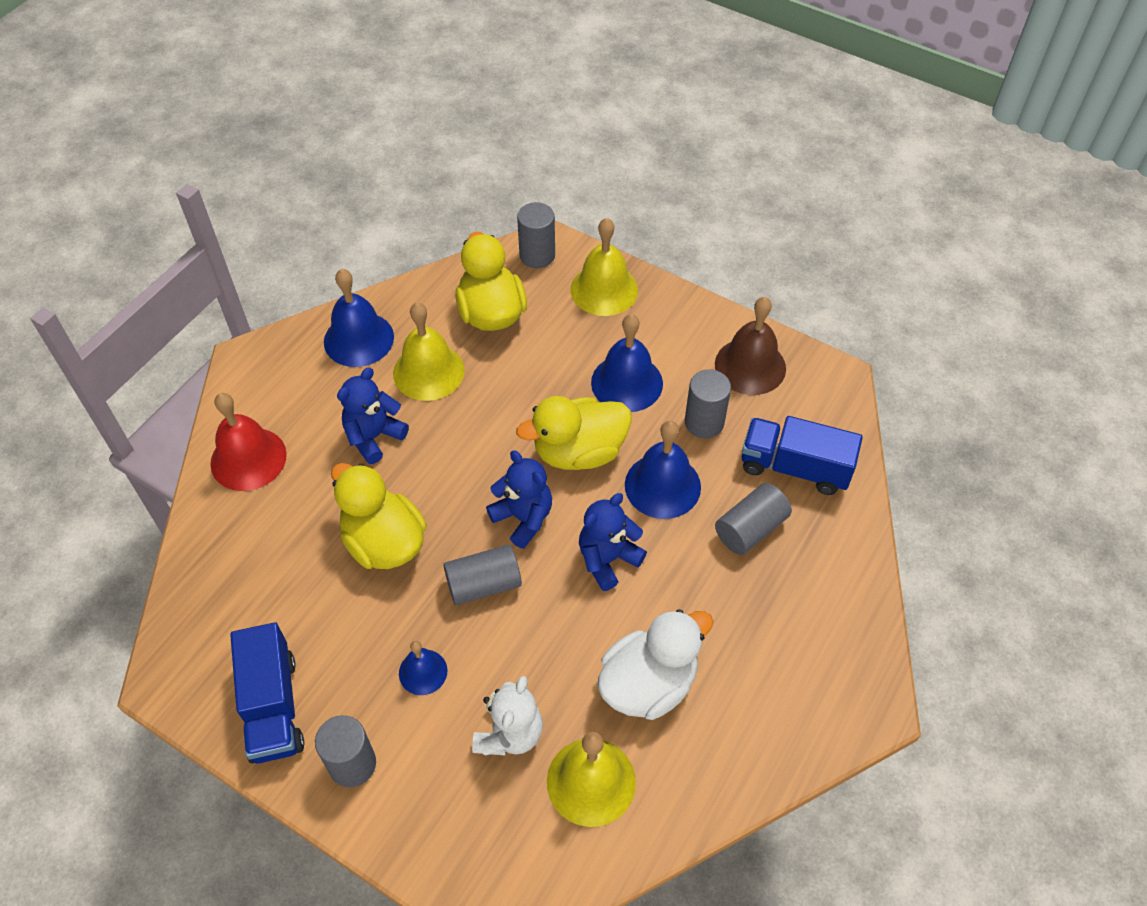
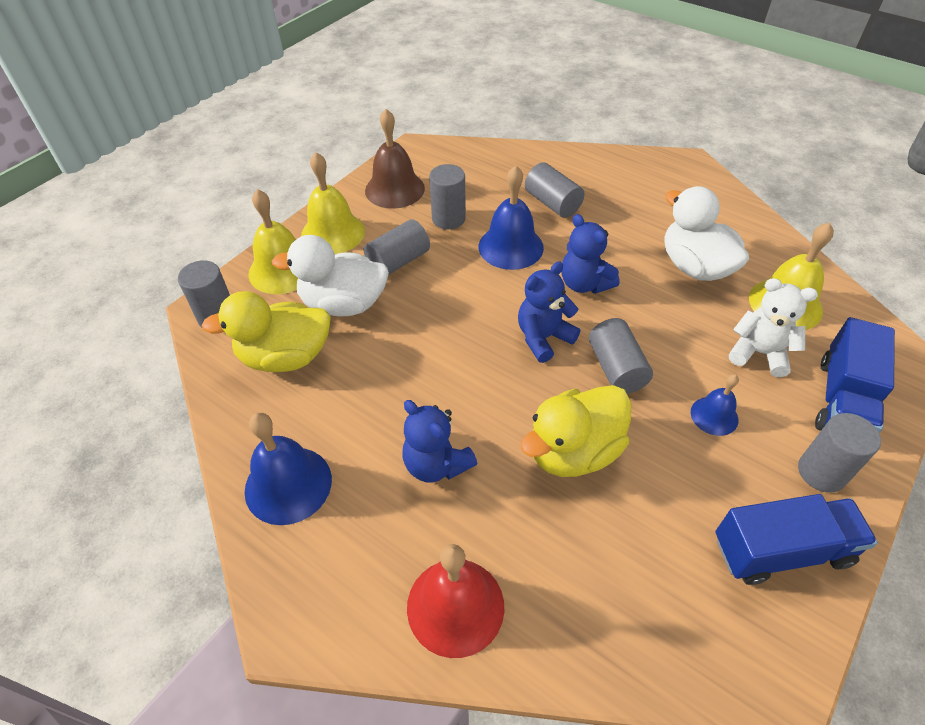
camera: 85 degrees left, 5 degrees down
(428, 371) = (353, 413): yellow bell -> yellow bell (333, 233)
(560, 345) = (343, 304): none -> white duck
(579, 452) = (471, 296): yellow duck -> none
(627, 383) = (398, 261): blue bell -> grey cylinder
(794, 467) = (496, 176): blue truck -> blue truck (842, 399)

